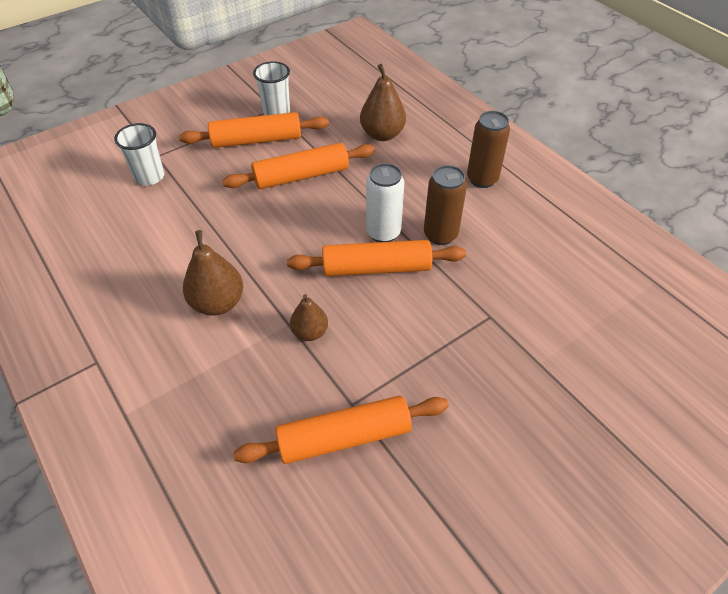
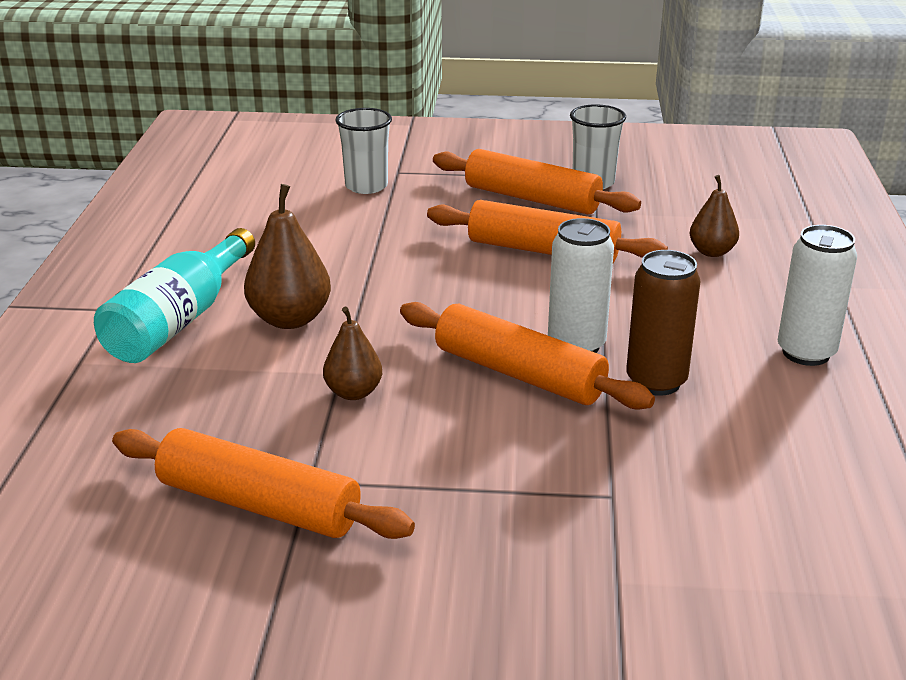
camera: 40 degrees right, 20 degrees down
(151, 344) = (179, 320): none -> turquoise bottle
(382, 134) = (711, 252): brown pear -> brown pear, size x0.63
(482, 179) = (806, 353): brown can -> white can

